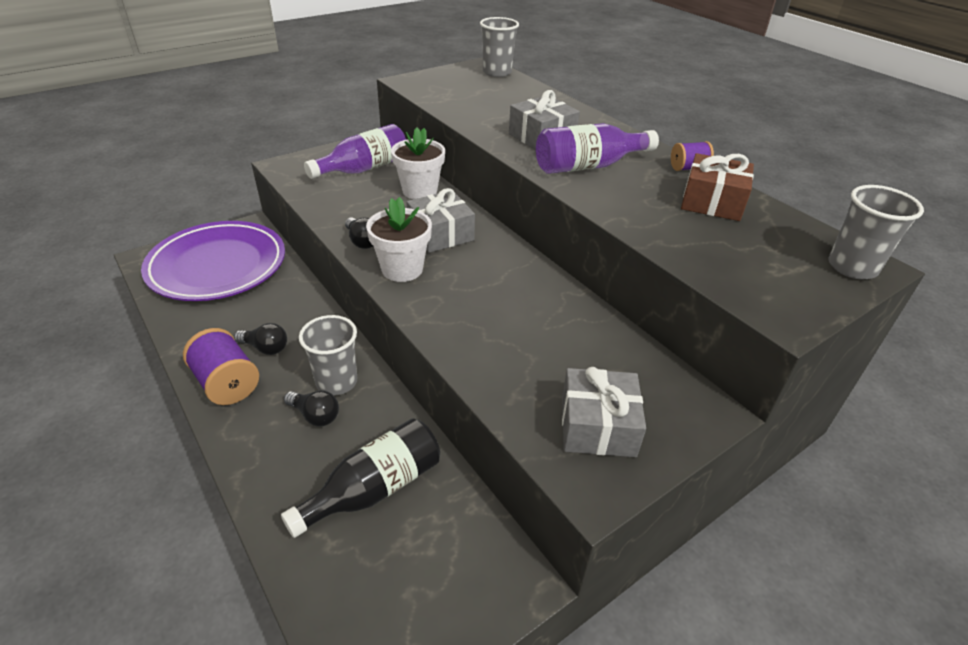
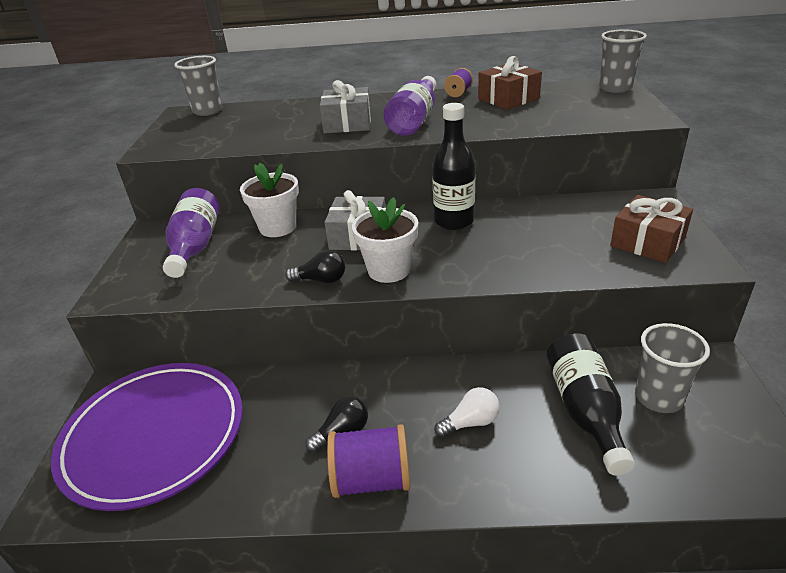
camera: 50 degrees left, 5 degrees down
(315, 415) = (470, 422): black light bulb -> white light bulb
(336, 382) = (436, 394): grey cup -> grey cup (658, 397)
(514, 276) = (454, 221): none -> black bottle
(598, 426) = (647, 242): grey gift -> brown gift

